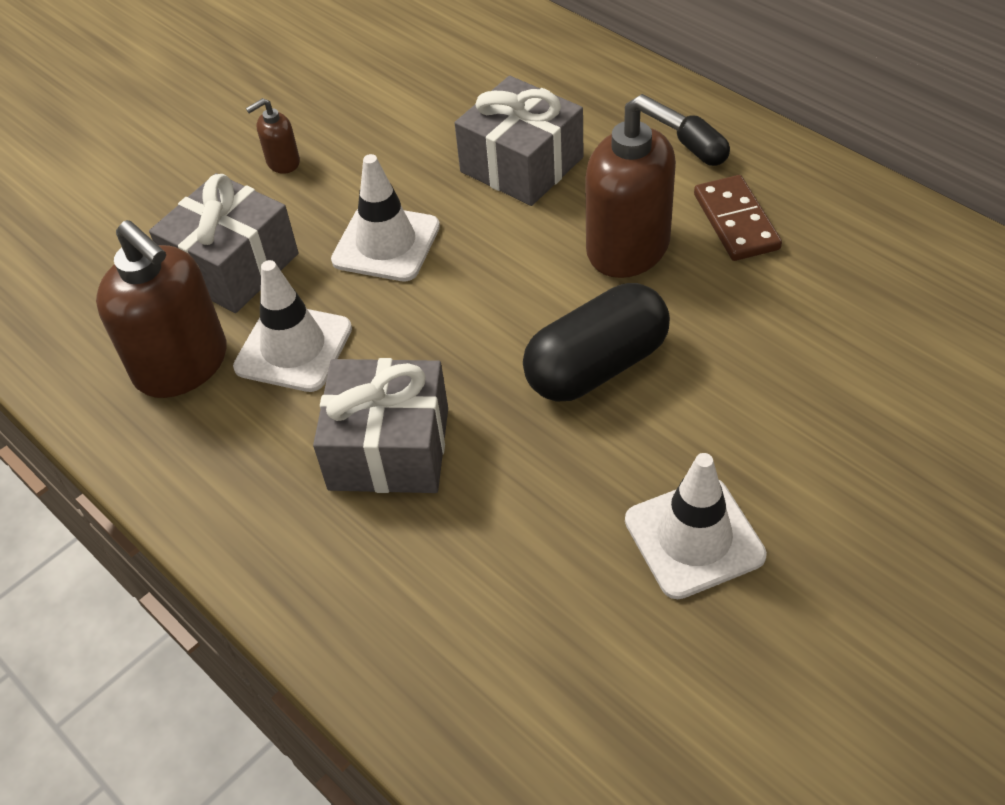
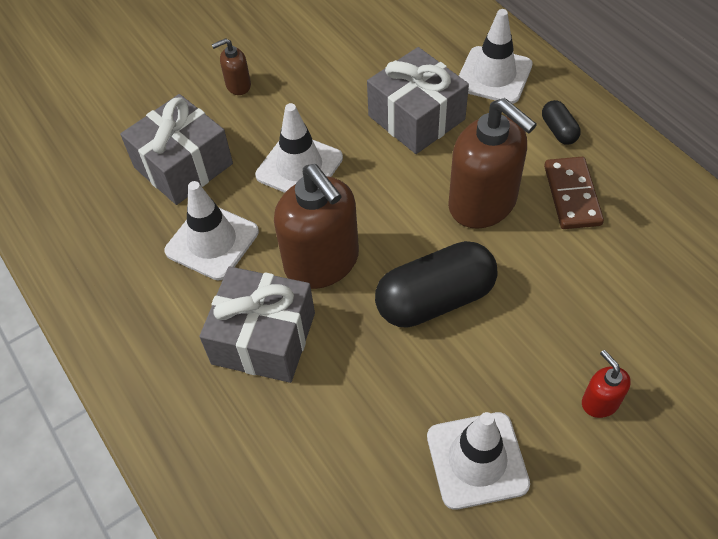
camera: 10 degrees right, 5 degrees up
(182, 365) = (129, 240): brown soap dispenser -> brown soap dispenser (322, 262)
(606, 103) = (494, 75): none -> white traffic cone
(827, 445) = (600, 402): none -> red soap dispenser

